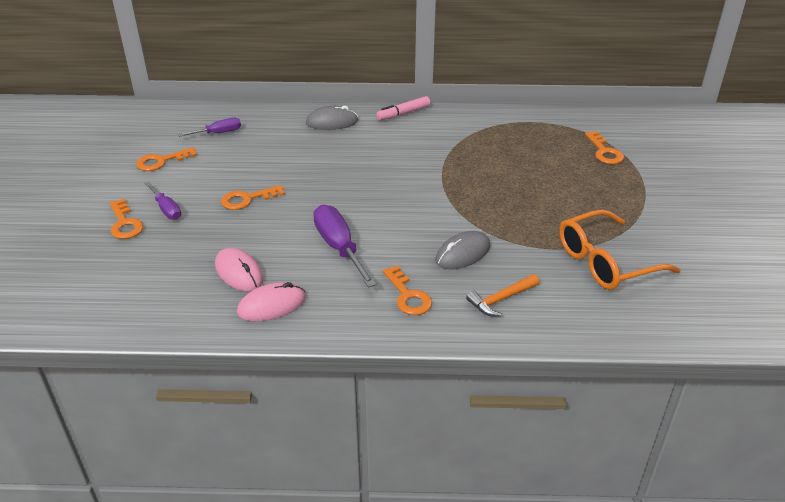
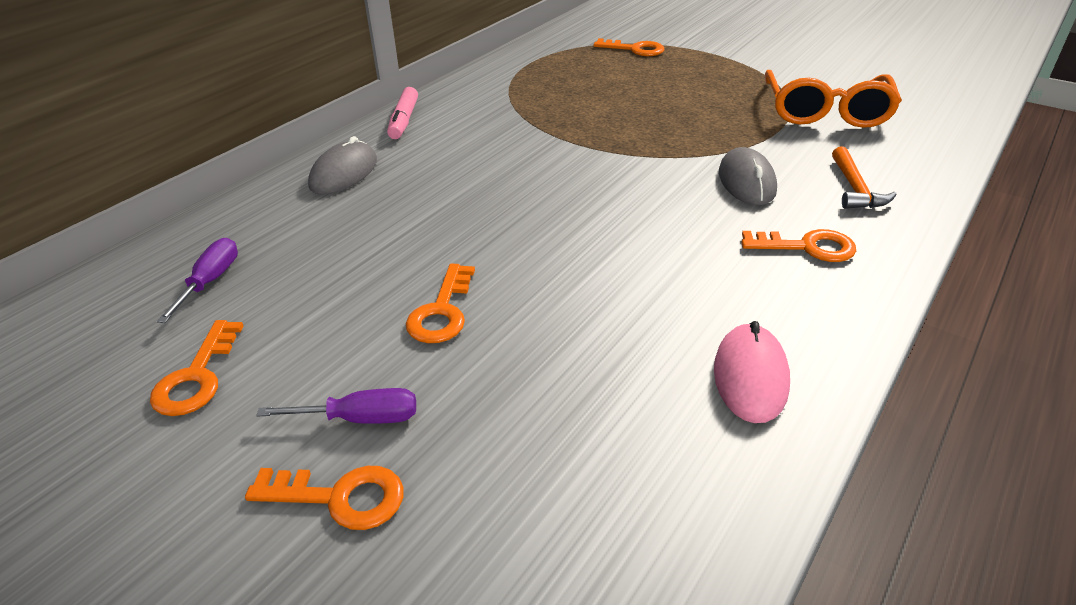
camera: 55 degrees left, 0 degrees up
(239, 272) = (636, 385): pink mouse -> none
(339, 247) = (655, 265): purple screwdriver -> none

